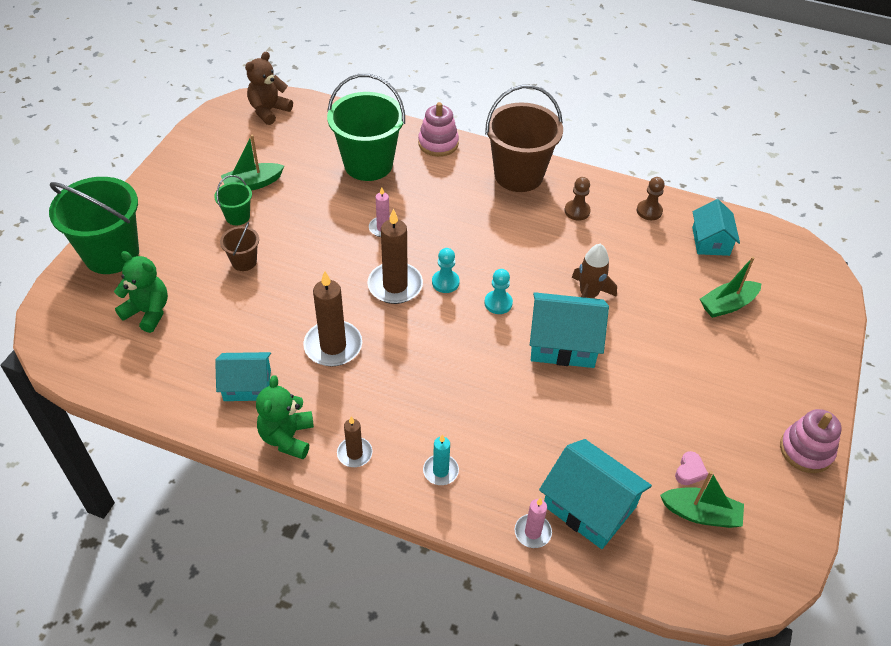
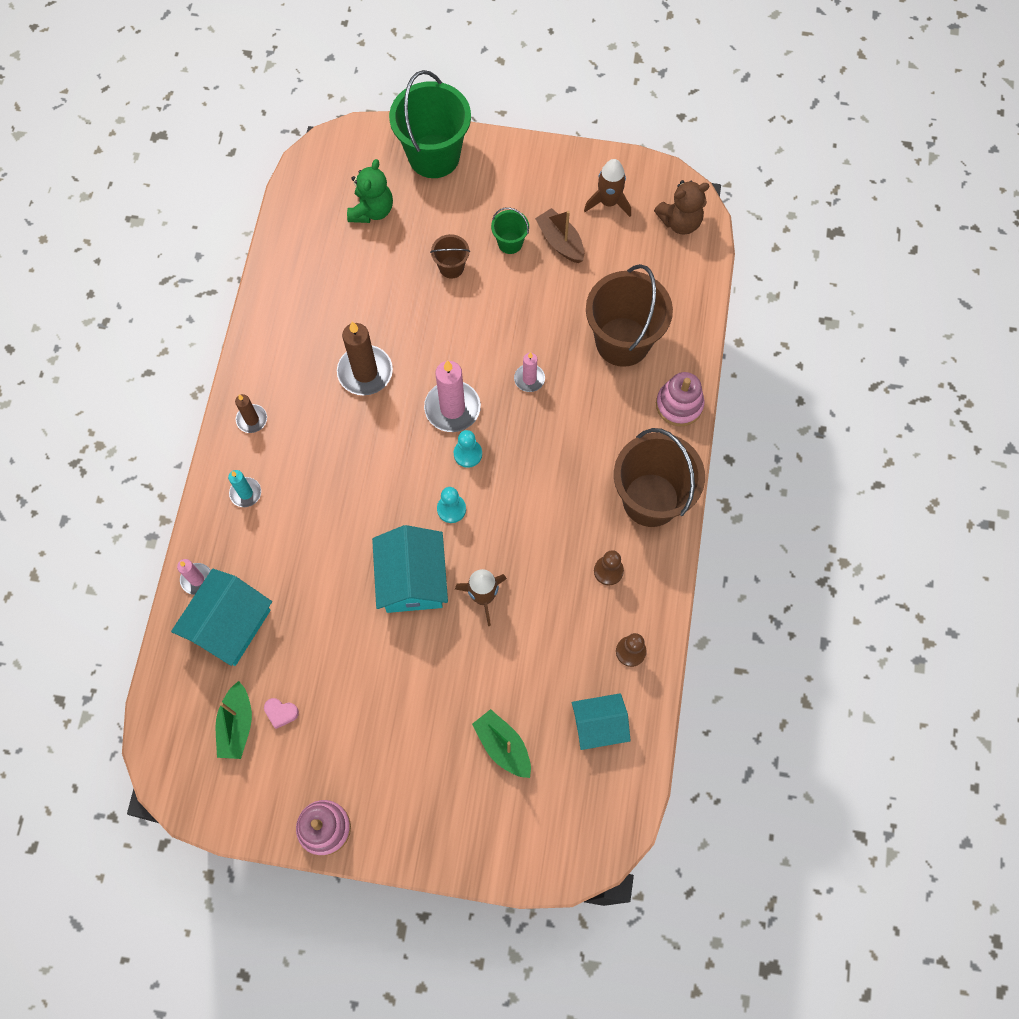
camera: 80 degrees right, 20 degrees up
(228, 147) = (608, 202): none -> brown rocket
(247, 385) = (307, 315): turquoise house -> none
(253, 184) = (560, 242): green boat -> brown boat
(269, 111) = (680, 222): brown teddy bear -> brown teddy bear turned 135 degrees clockwise
(287, 437) = (259, 362): green teddy bear -> none
(368, 164) = (622, 342): green bucket -> brown bucket
(395, 285) = (452, 408): brown candle -> pink candle

